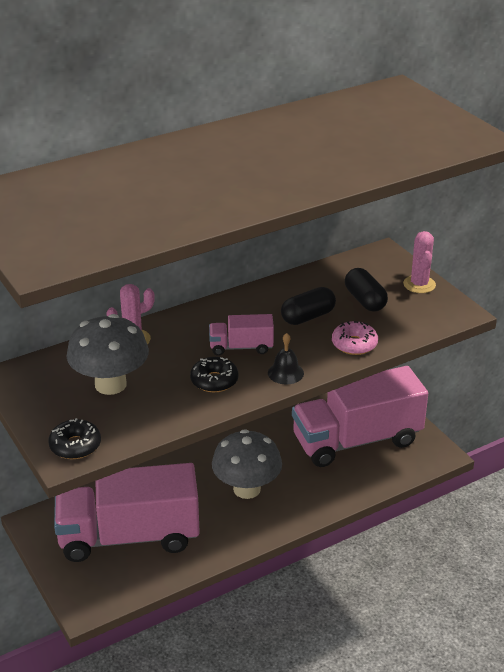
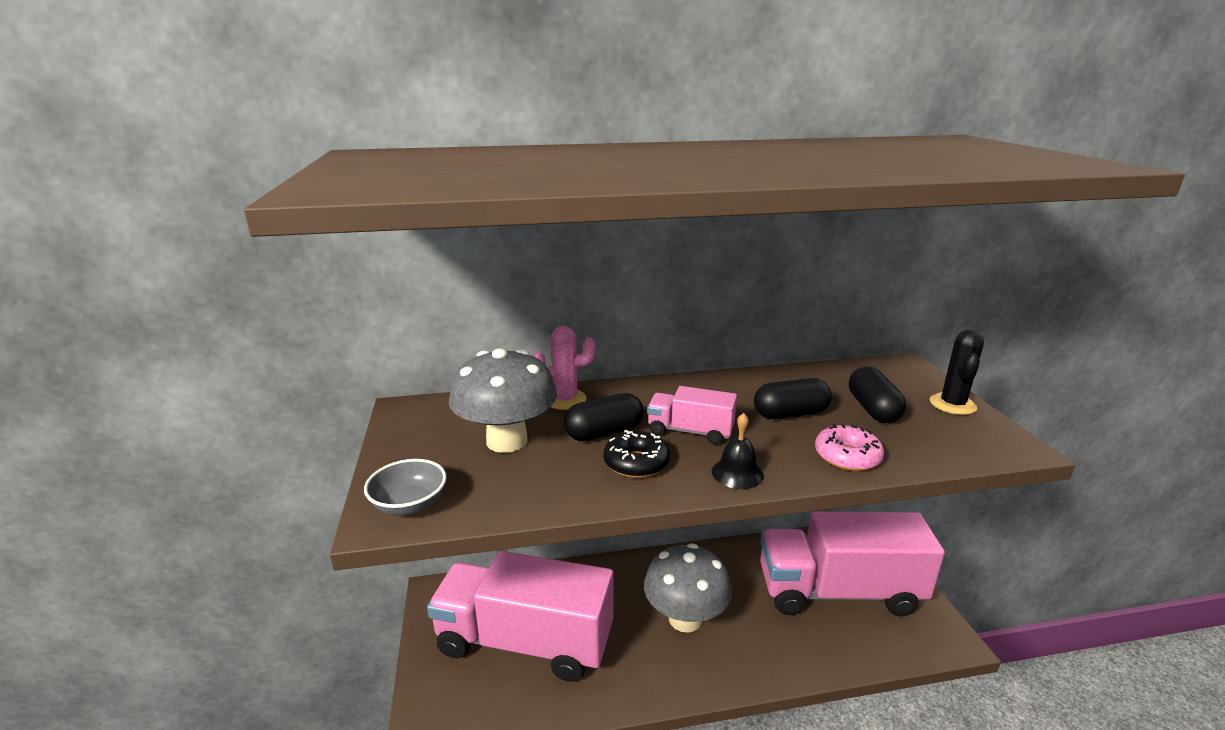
camera: 20 degrees right, 10 degrees down
(75, 446) = (409, 505): black donut -> grey bowl
(179, 362) = (604, 433): none -> black capsule
(419, 284) = (952, 404): pink cactus -> black cactus

